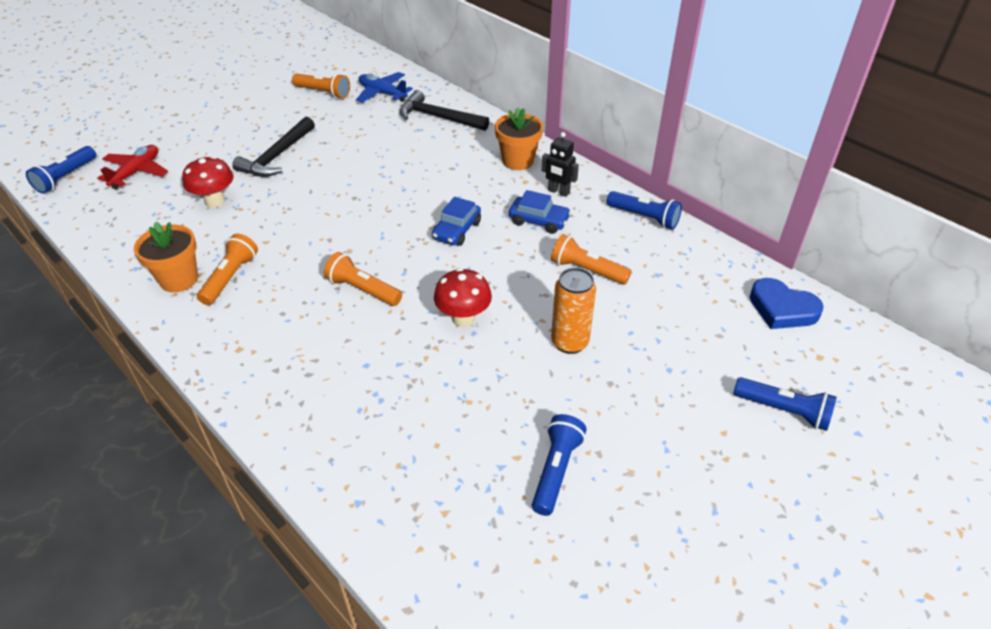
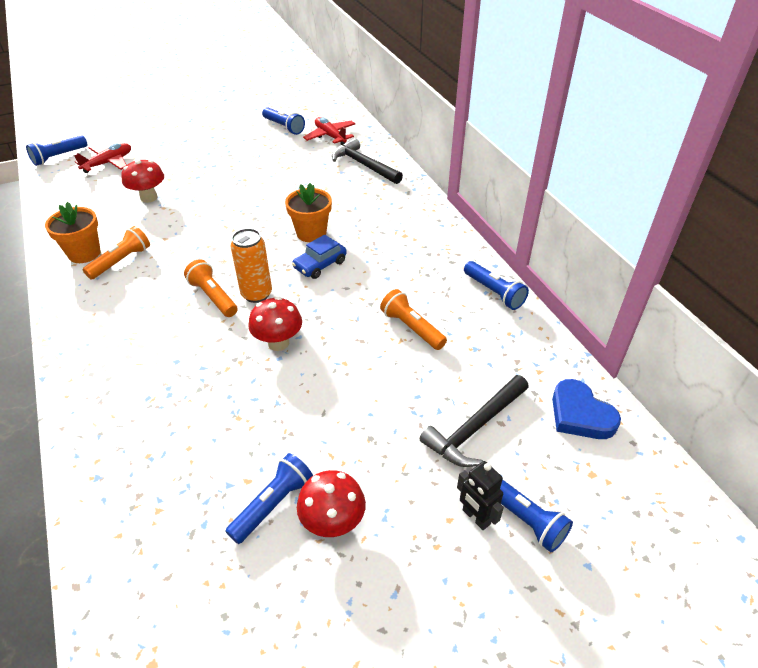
camera: 20 degrees right, 0 degrees up
(277, 156) = (216, 171): black hammer -> black hammer (475, 428)
(323, 92) = (284, 127): orange flashlight -> blue flashlight
(382, 93) = (330, 136): blue plane -> red plane
(518, 161) = (409, 216): orange flower pot -> orange flower pot (311, 233)
(539, 221) = (395, 273): blue car -> none
(558, 192) = (428, 251): black robot -> black robot (475, 517)
(569, 342) = (356, 390): orange can -> orange can (256, 294)
(623, 469) = (333, 523): none -> red mushroom

